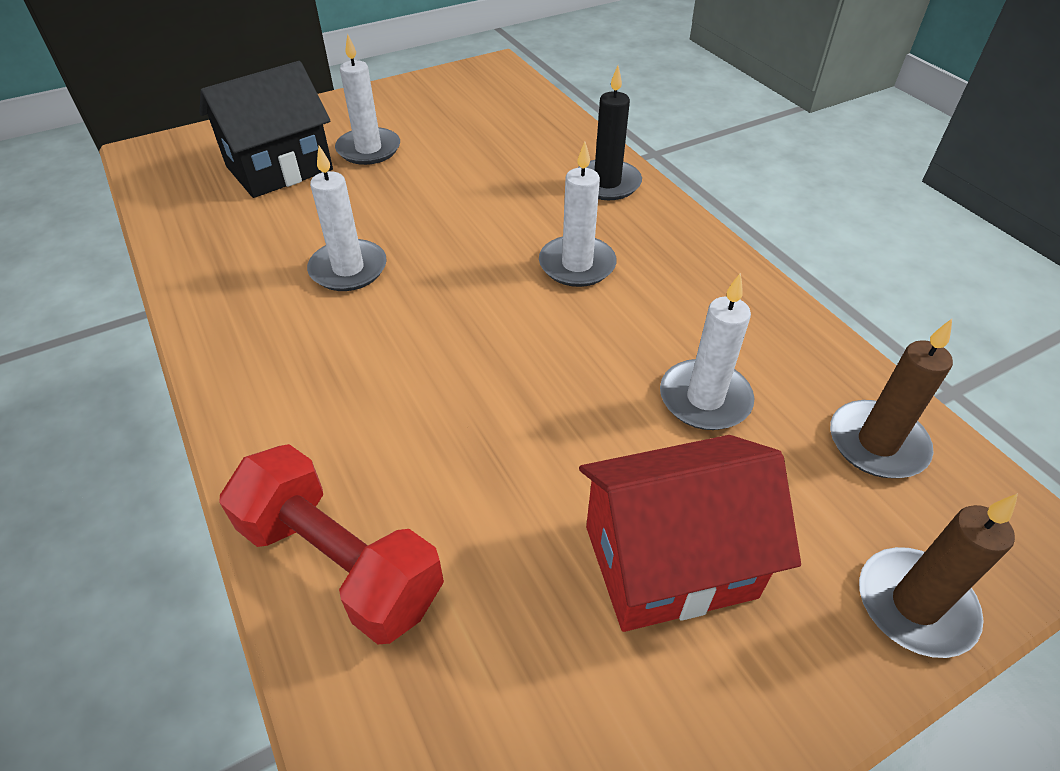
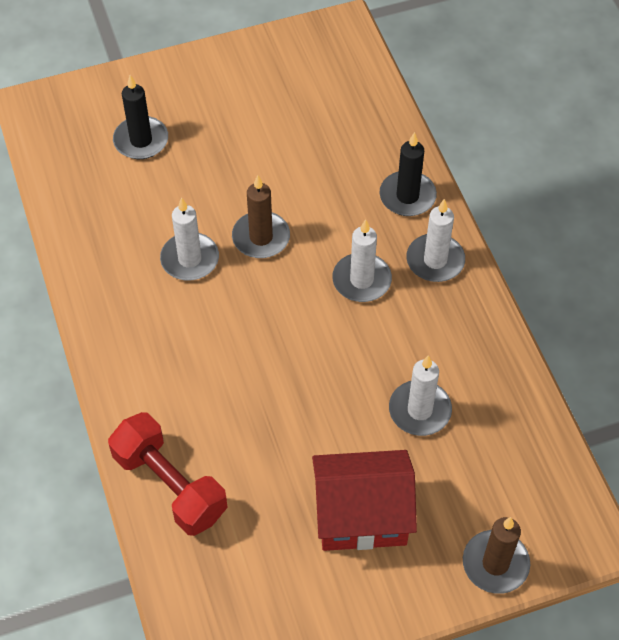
camera: 10 degrees right, 10 degrees up
(279, 168) = (141, 140): black house -> black candle
(368, 149) = (216, 127): white candle -> white candle (435, 260)
(877, 443) = (521, 461): brown candle -> brown candle (261, 237)

